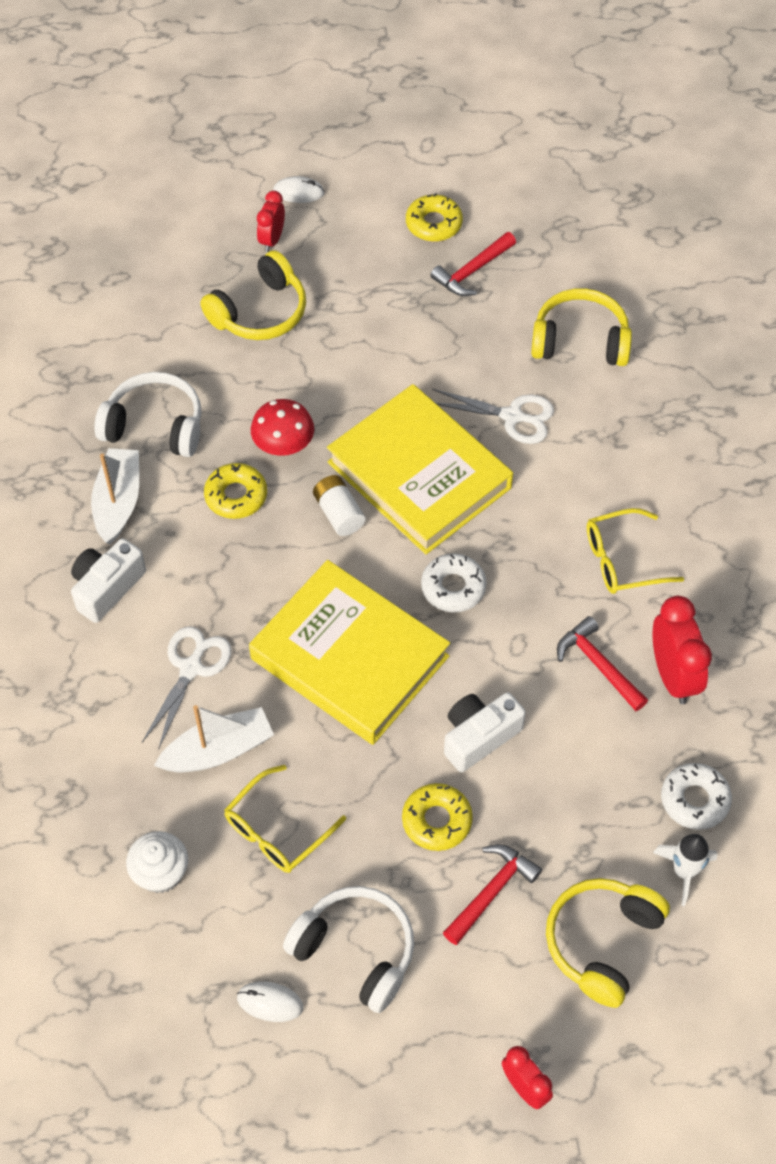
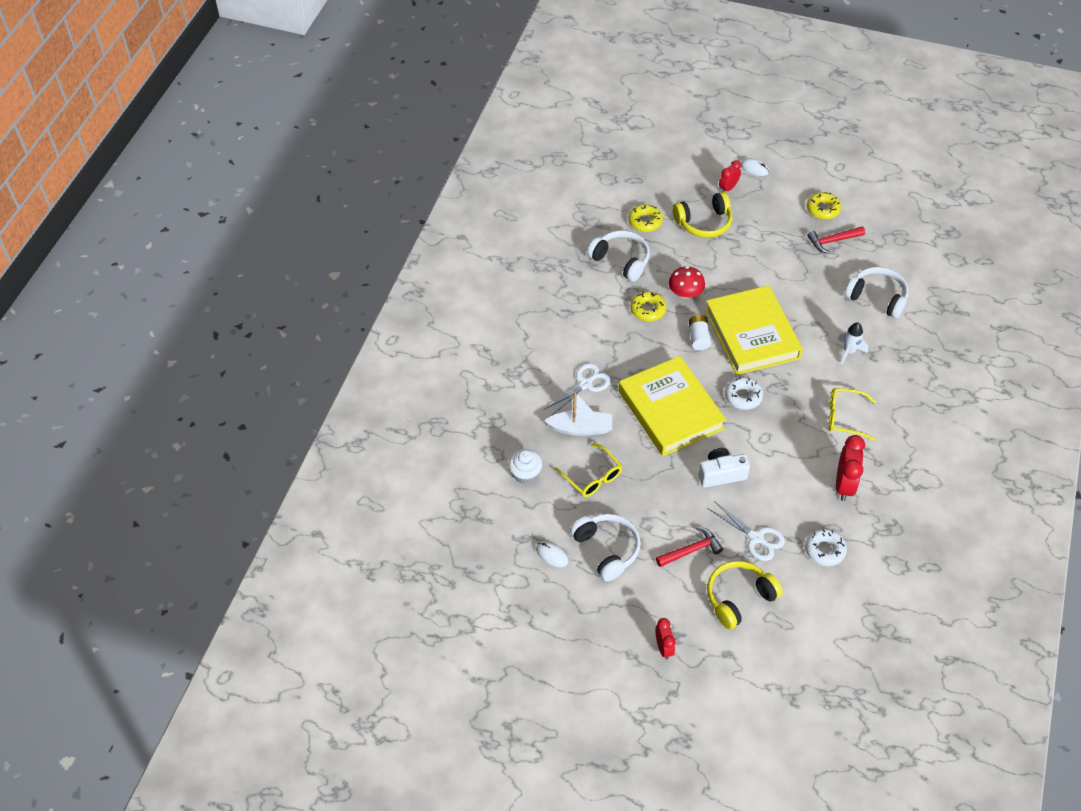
camera: 25 degrees right, 5 degrees down
(107, 588) = (560, 330): white camera -> none
(118, 502) = (584, 291): white boat -> none
(276, 831) = (592, 477): yellow glasses -> yellow glasses turned 105 degrees counterclockwise
(437, 820) = (679, 505): yellow donut -> yellow donut (645, 221)
(512, 416) = (818, 323): white scissors -> white scissors (756, 538)
(580, 341) = (877, 297): yellow headphones -> white headphones
(598, 665) = (804, 464): red hammer -> none
(684, 871) = (801, 582): white rocket -> white rocket (849, 351)

